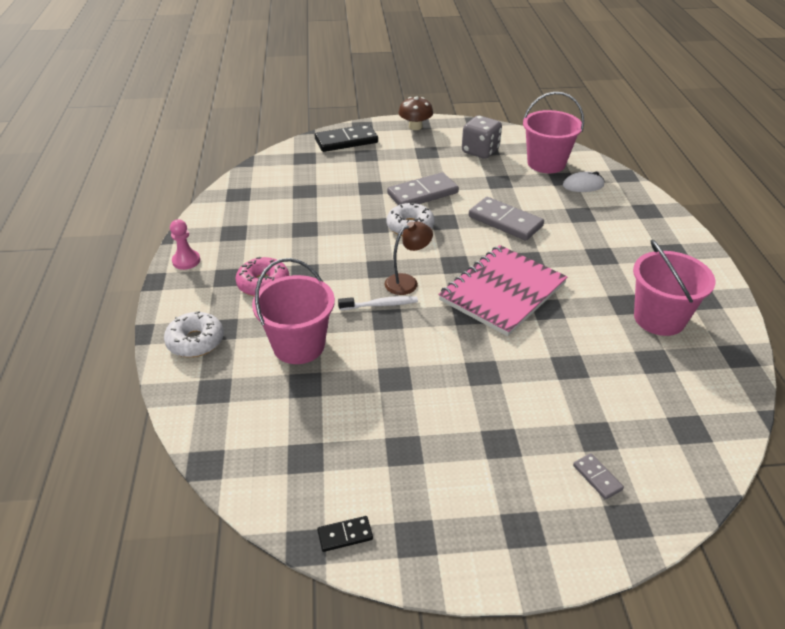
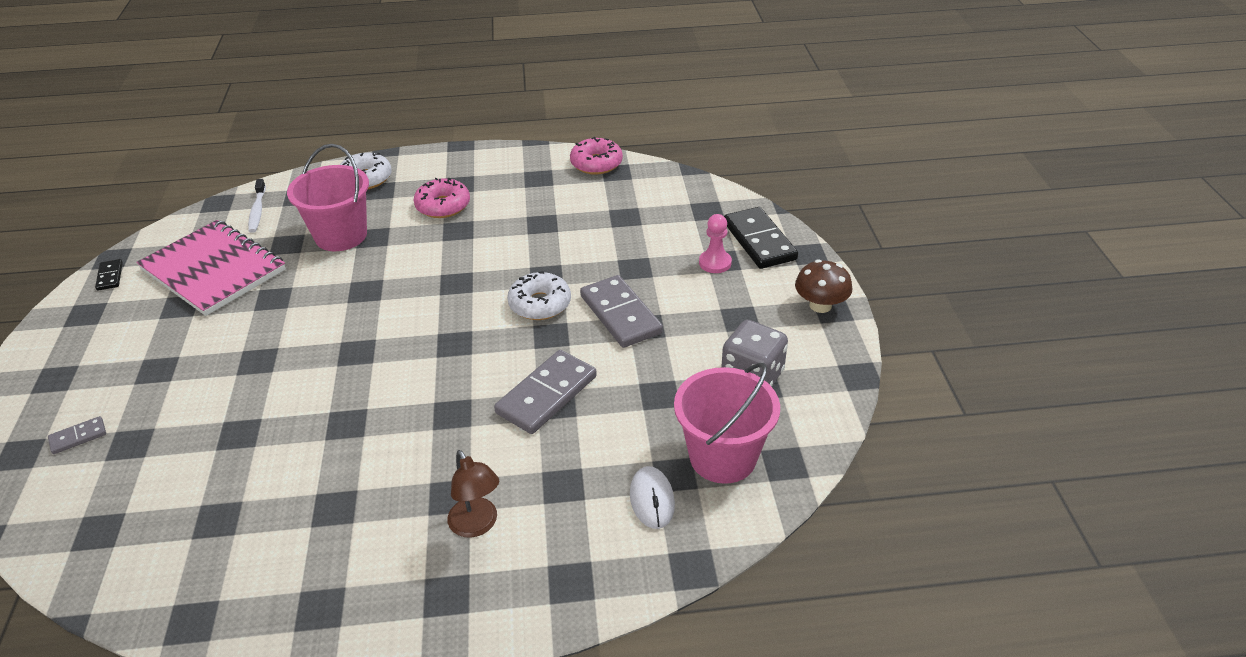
camera: 90 degrees right, 0 degrees up
(186, 261) = (490, 157): pink pawn -> pink pawn (715, 263)
(221, 203) = (596, 163): none -> pink donut
(380, 305) = (389, 285): white toothbrush -> white toothbrush (257, 211)
(407, 282) = (425, 304): brown lamp -> brown lamp (477, 525)
(502, 292) = (389, 383): pink notebook -> pink notebook (213, 270)
(659, 318) = (293, 540): pink bucket -> none

